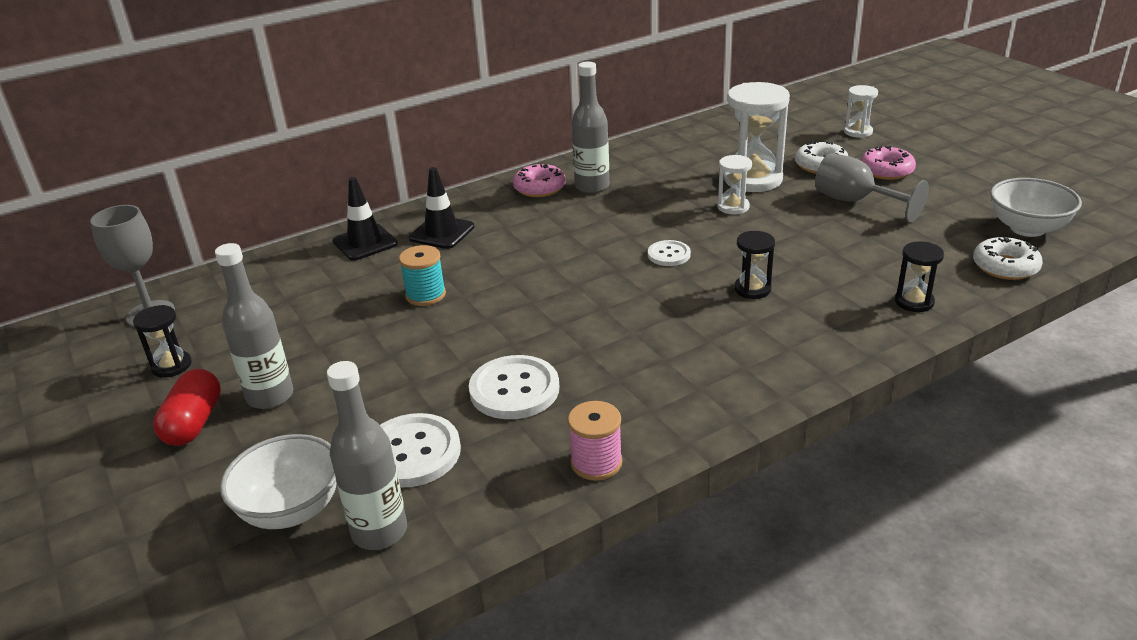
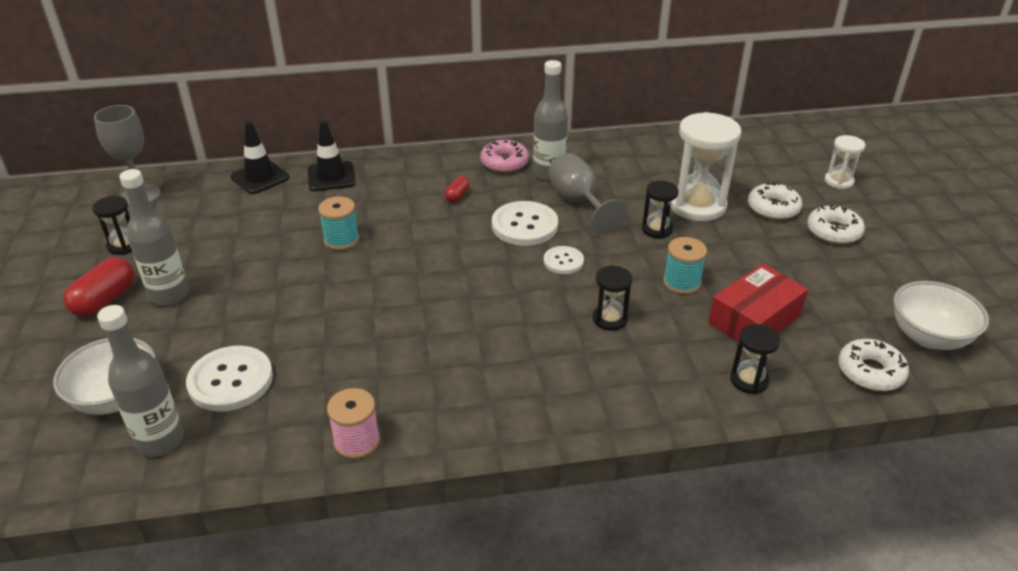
camera: 20 degrees right, 5 degrees up
(442, 233) = (395, 184): black traffic cone -> black traffic cone (260, 177)
(514, 390) = (344, 351): white button -> white button (524, 225)
(516, 227) = (457, 196): none -> red capsule
(733, 207) = (657, 229): white hourglass -> black hourglass
(791, 243) = (681, 282): none -> turquoise spool
(855, 202) = (776, 257): grey goblet -> grey goblet (578, 202)
(878, 254) = (754, 319): none -> red box
(886, 170) = (833, 231): pink donut -> white donut

